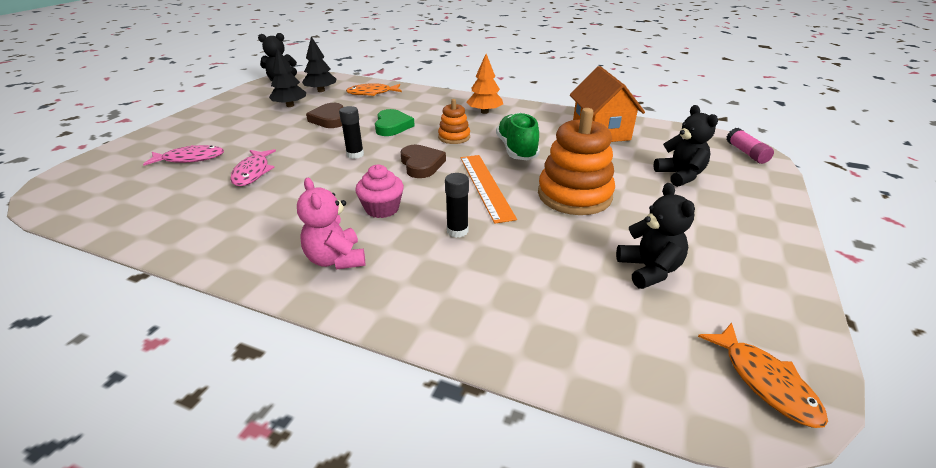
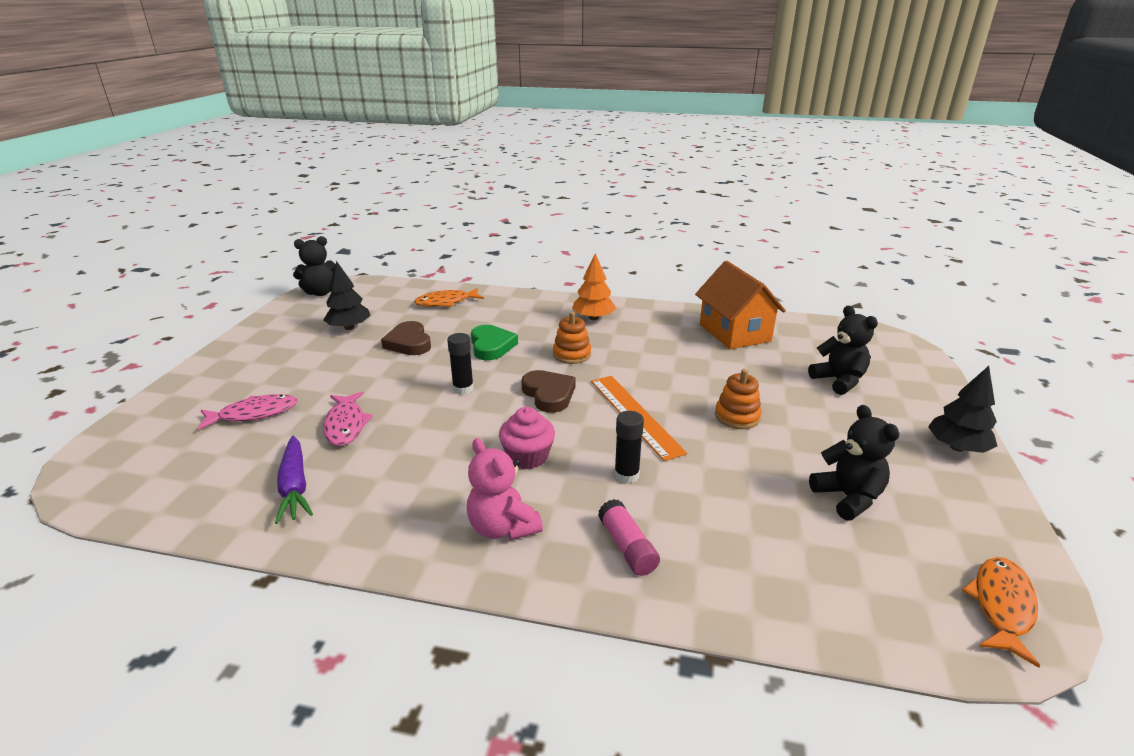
camera: 10 degrees left, 5 degrees down
(193, 212) = (295, 486): none -> purple carrot
(321, 91) = (379, 303): black tree -> black tree (957, 447)
(516, 149) = (650, 364): green shoe -> none
(574, 195) = (737, 416): orange stacking toy -> orange stacking toy, size x0.53
(746, 153) = (896, 347): pink glue stick -> pink glue stick (627, 547)
(765, 381) = (1001, 606): orange fish -> orange fish turned 120 degrees counterclockwise

